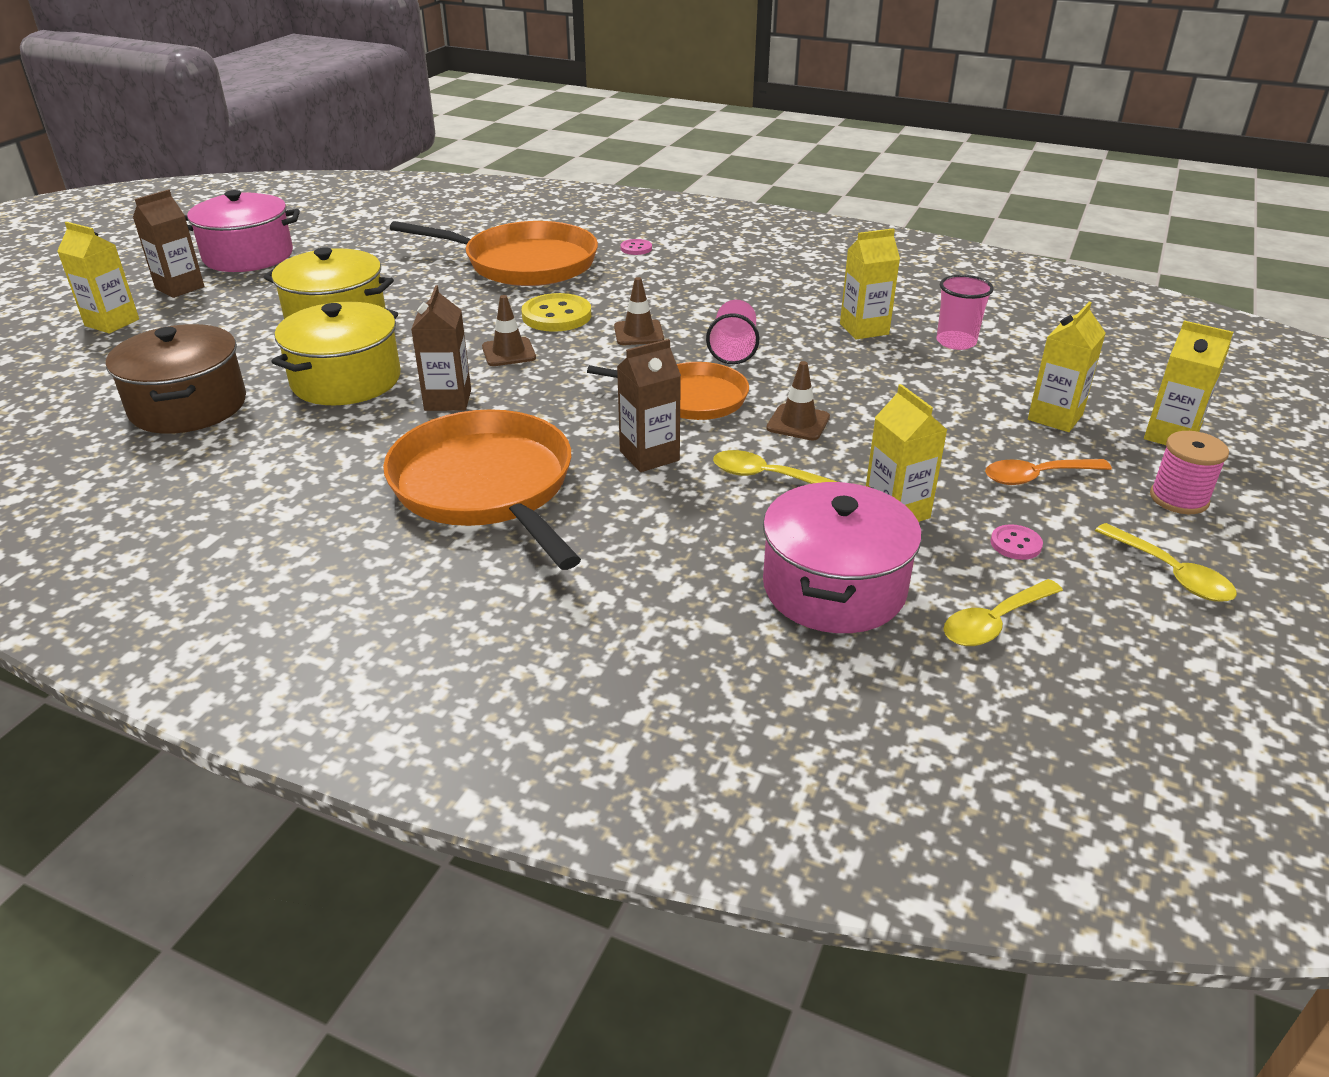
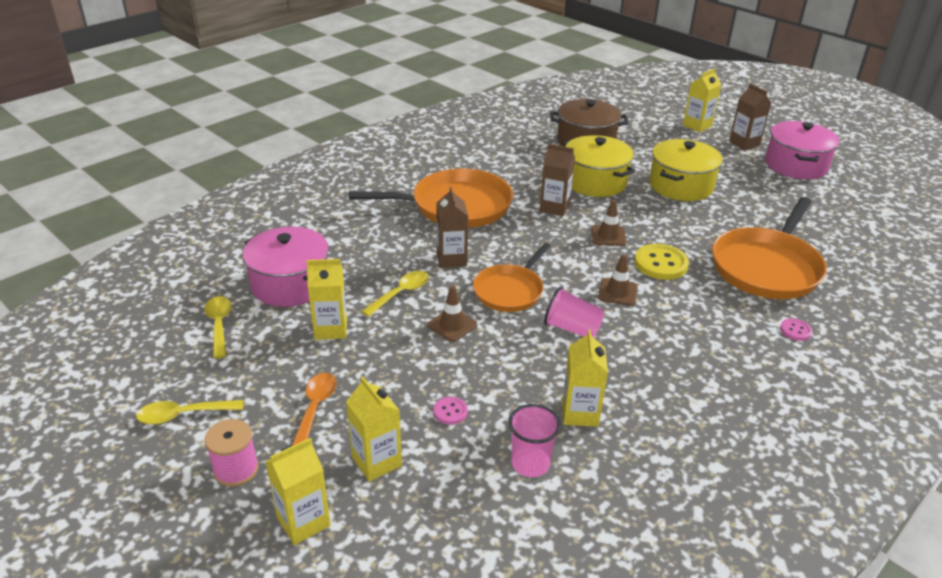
camera: 110 degrees right, 0 degrees up
(1015, 544) = (264, 363): pink button -> pink button (450, 411)

